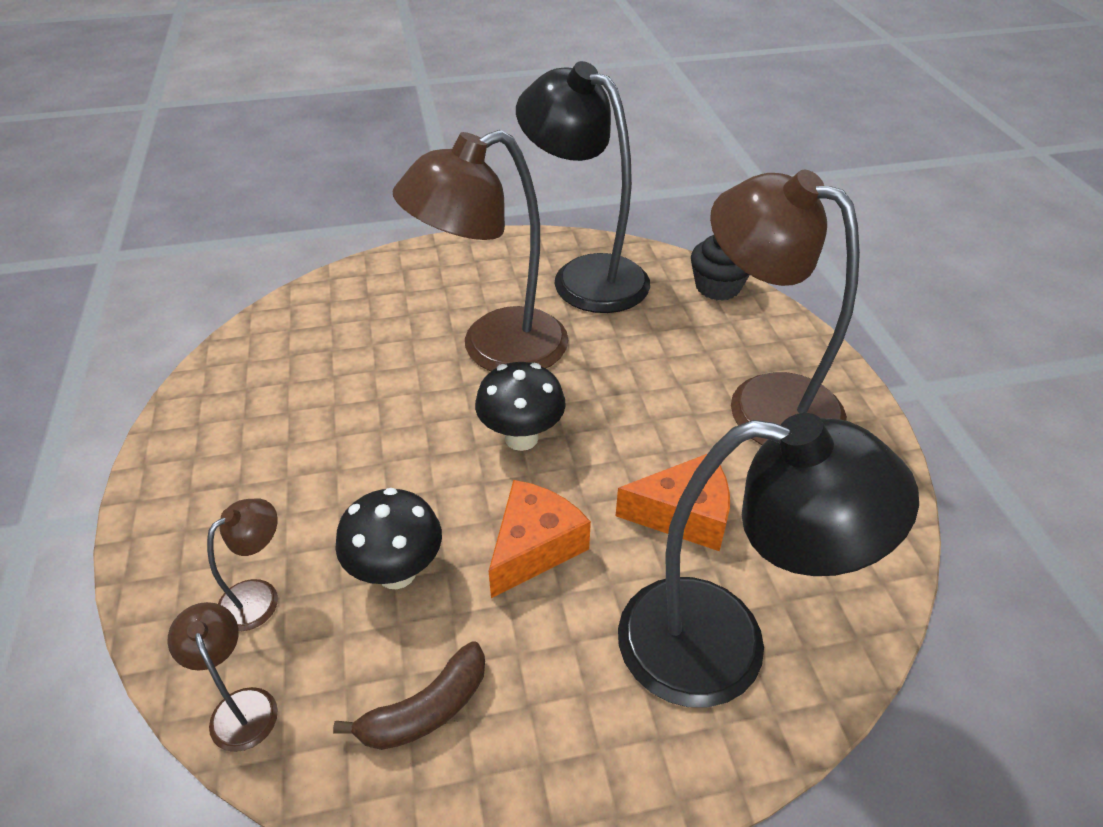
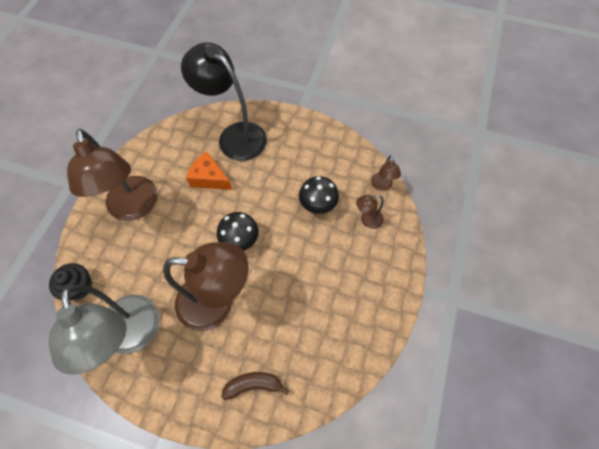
camera: 150 degrees left, 20 degrees up
(426, 710) = (328, 159): brown banana -> brown banana (254, 385)
(534, 547) = (267, 192): orange cheese -> none
(585, 276) = (132, 337): black lamp -> grey lamp

